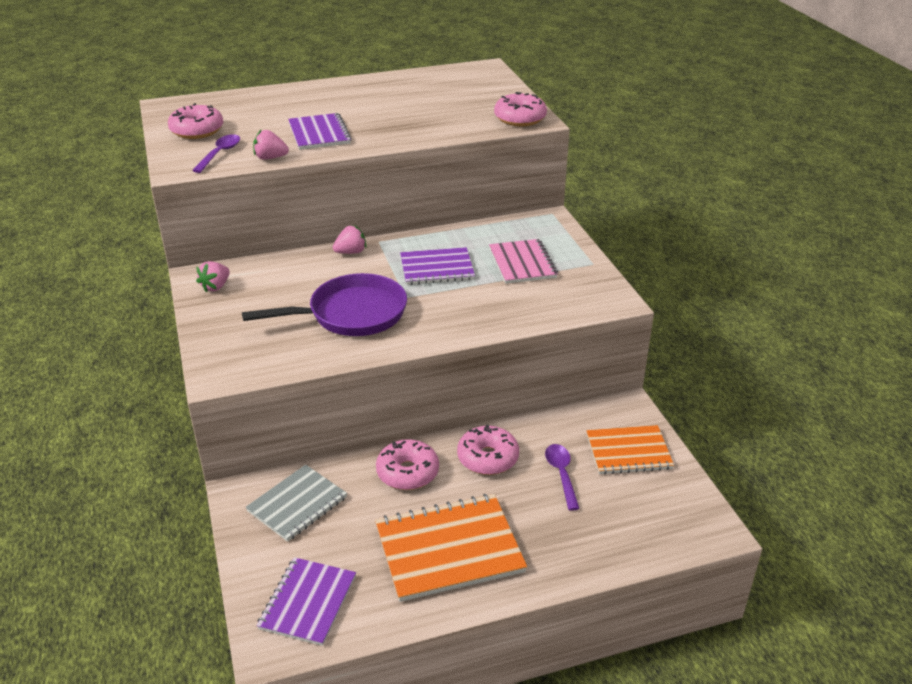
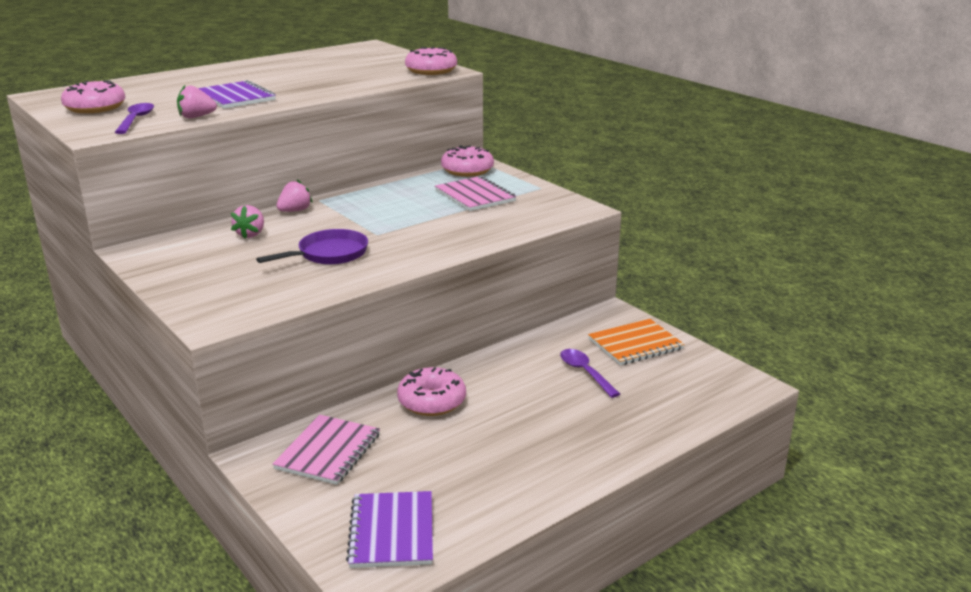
camera: 20 degrees left, 10 degrees down
(216, 286) = (161, 256): pink strawberry -> pink strawberry (251, 234)
(297, 504) = (328, 451): grey notebook -> pink notebook
(351, 314) = (329, 254): purple pan -> purple pan, size x0.66
(437, 268) = (393, 210): purple notebook -> none
(449, 549) = (514, 453): orange notebook -> none
(488, 458) = (506, 374): pink donut -> pink donut (467, 170)

